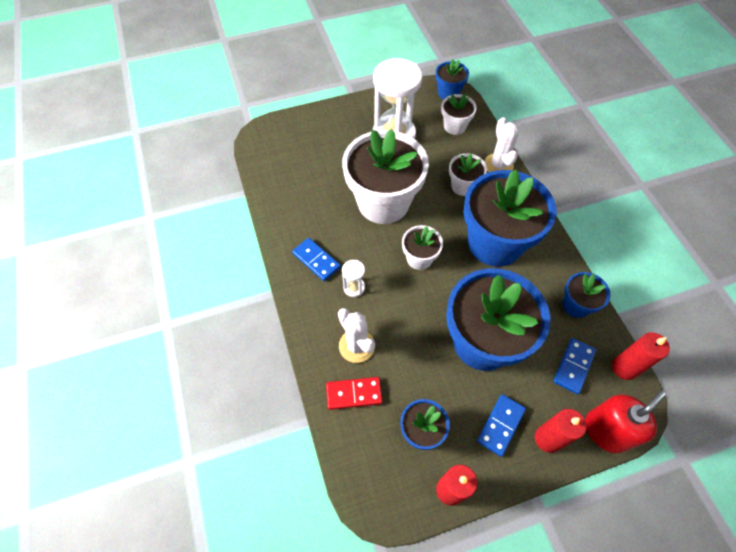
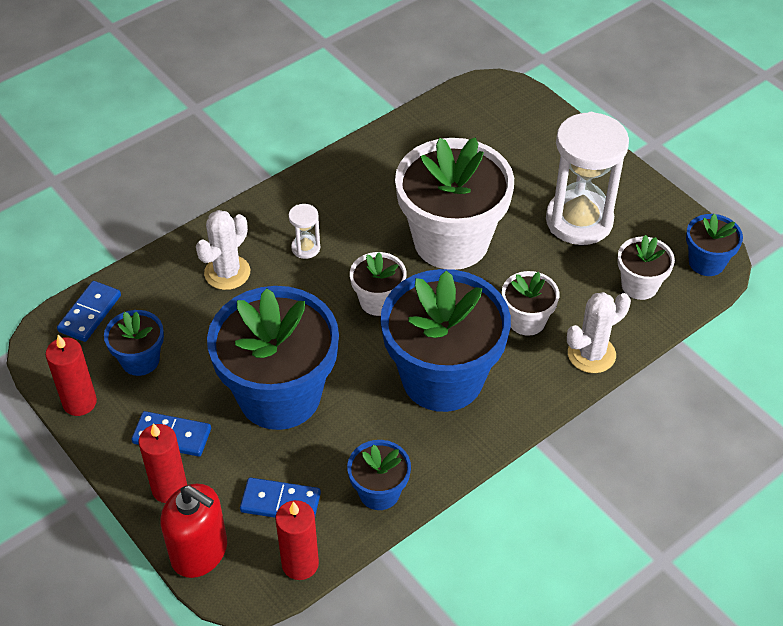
camera: 70 degrees right, 10 degrees down
(316, 260) = (329, 202): blue domino -> blue domino (90, 313)
(354, 394) = (166, 287): red domino -> none

